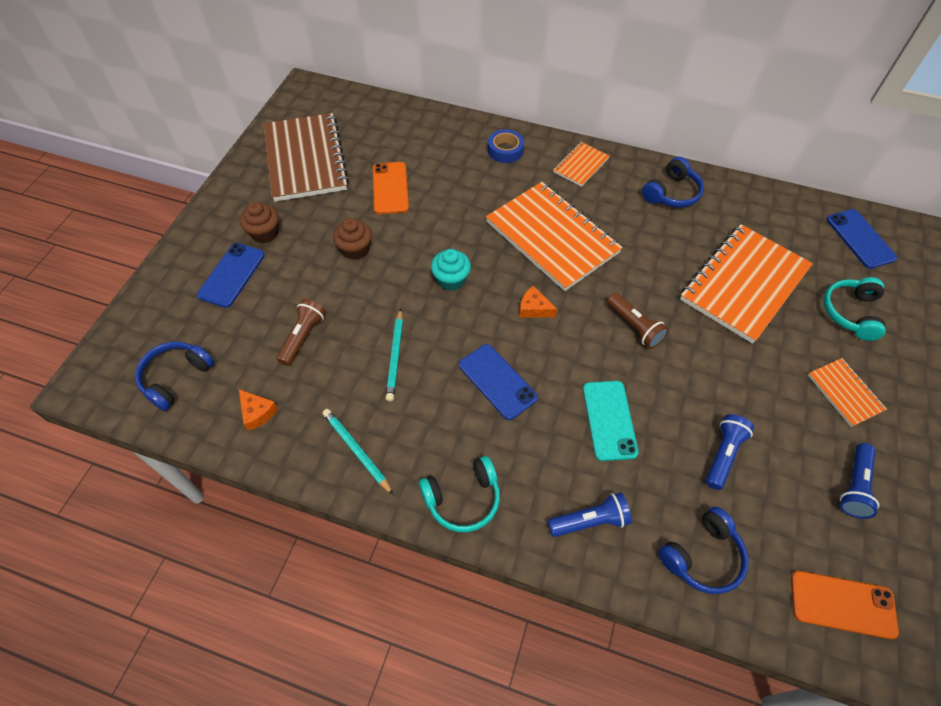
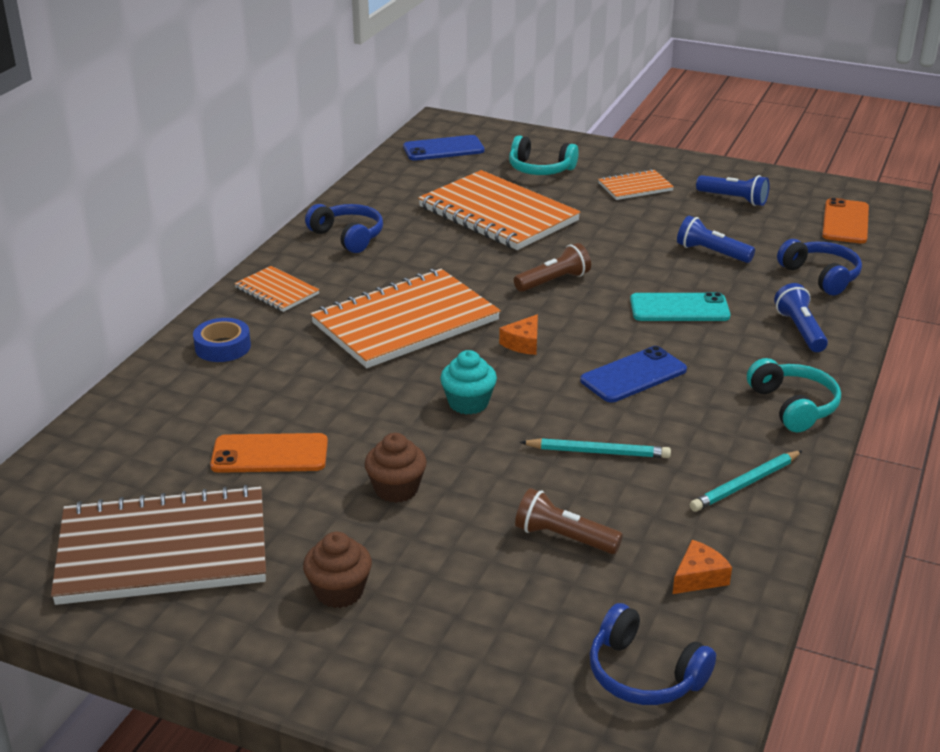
camera: 85 degrees left, 25 degrees down
(232, 275) = (430, 626): blue phone -> none

